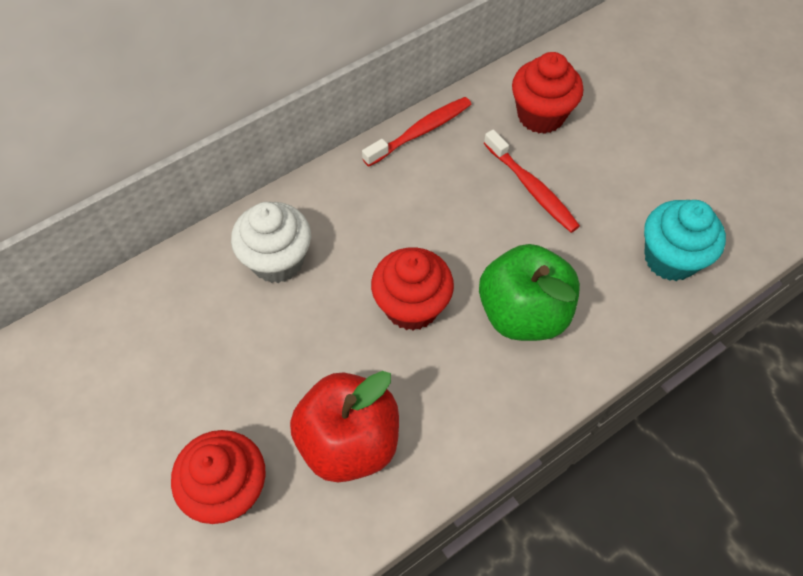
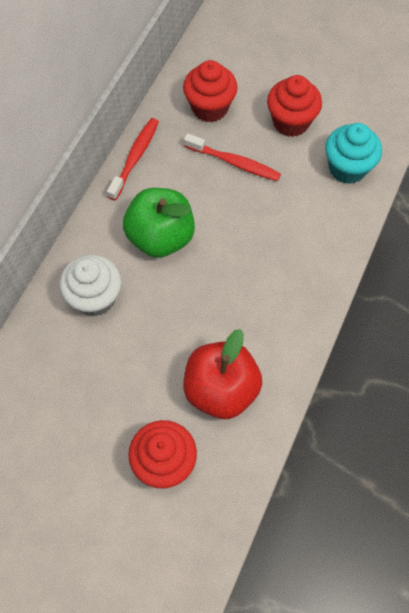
camera: 30 degrees left, 5 degrees up
(411, 306) = (205, 282): red cupcake -> red cupcake (291, 122)
(523, 313) = (278, 250): green apple -> green apple (161, 237)

